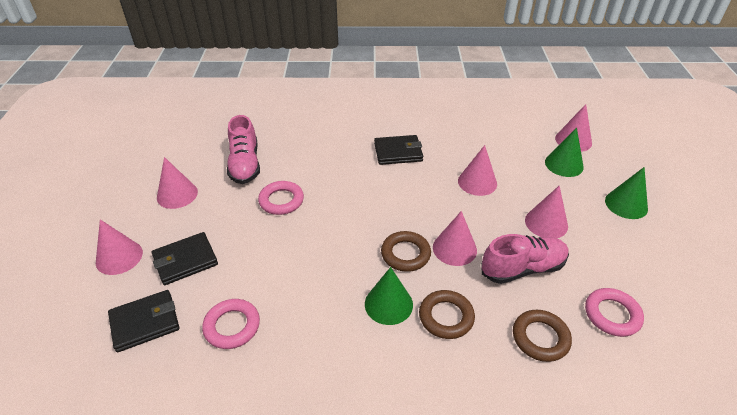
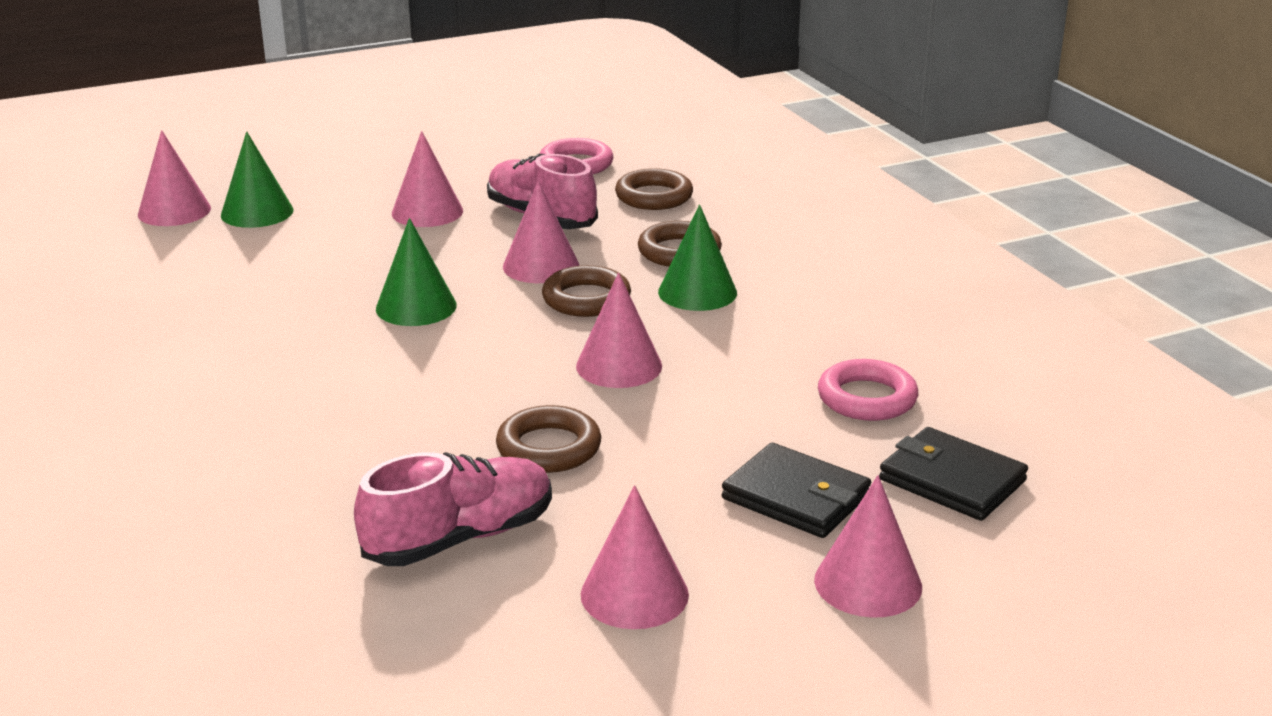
camera: 115 degrees left, 15 degrees down
(281, 201) = (549, 448): pink ring -> brown ring
(398, 152) = (300, 360): black wallet -> none
(477, 182) = (355, 272): pink cone -> pink cone (619, 366)
(626, 204) = (341, 166): green cone -> green cone (416, 307)

